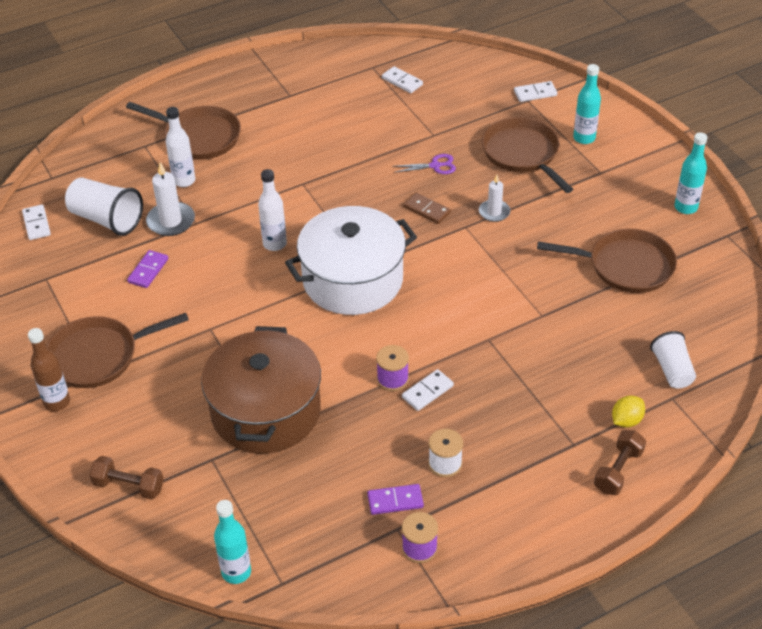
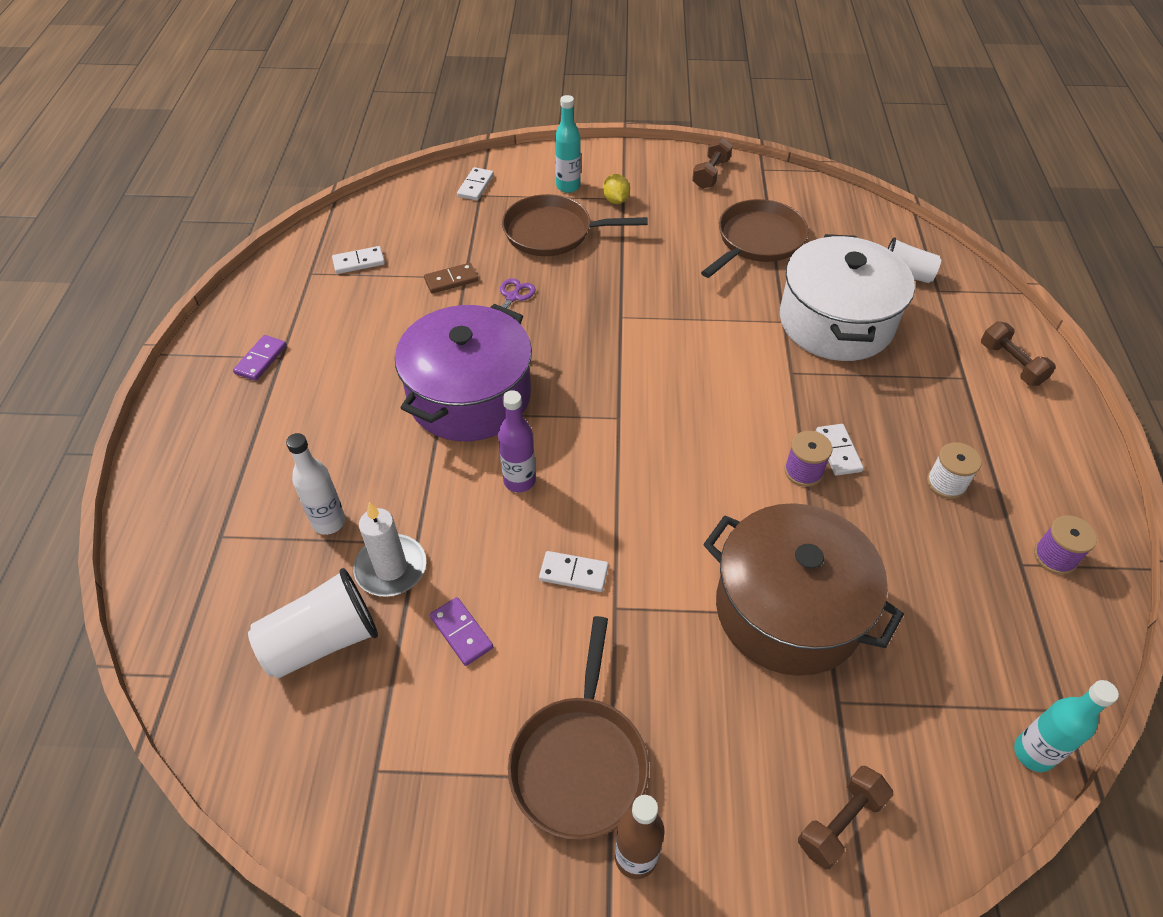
camera: 60 degrees left, 5 degrees up
(36, 224) = (251, 737): white domino -> white domino (573, 573)
(199, 137) = (264, 472): brown pan -> none
(274, 244) = (519, 481): white bottle -> purple bottle
(326, 189) = (469, 396): none -> purple pot
(352, 280) = (632, 438): white pot -> white pot (836, 322)
(395, 501) = (981, 548): purple domino -> purple domino (261, 360)
(427, 210) = (573, 332): brown domino -> brown domino (451, 280)
(494, 212) = (617, 288): white candle -> none
(626, 420) = (951, 330): yellow lemon -> yellow lemon (615, 200)
(685, 207) = (710, 174): turquoise bottle -> brown dumbbell

